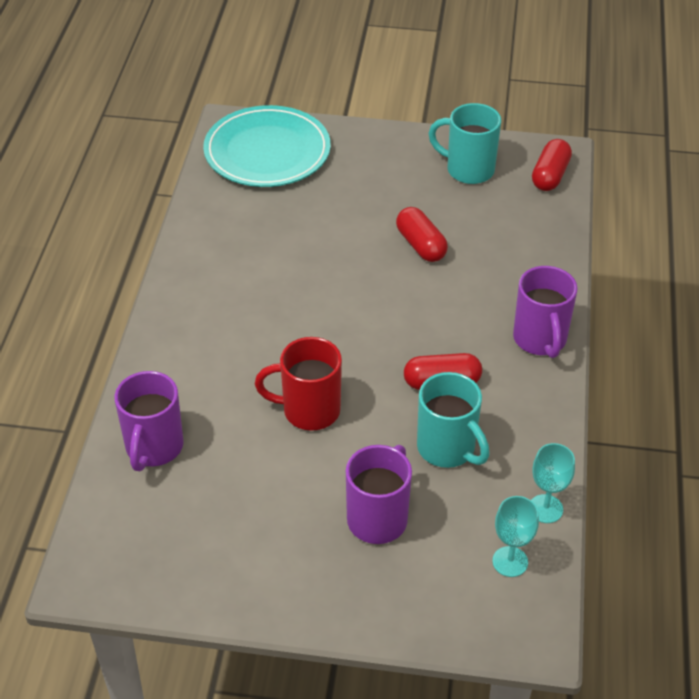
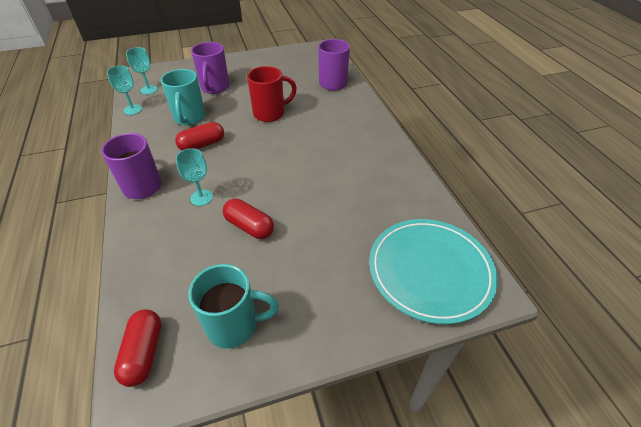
camera: 155 degrees right, 0 degrees up
(448, 449) = (189, 118): turquoise mug -> turquoise mug turned 120 degrees counterclockwise
(465, 297) = (201, 198): none -> turquoise goblet

